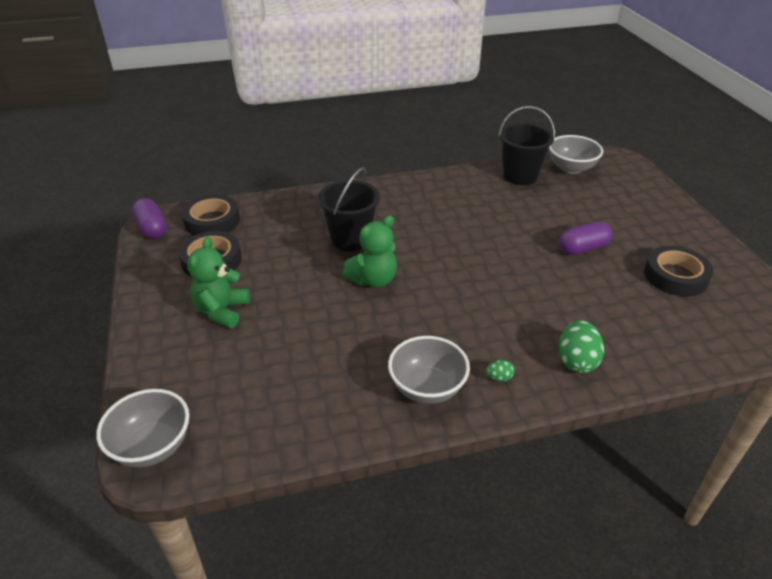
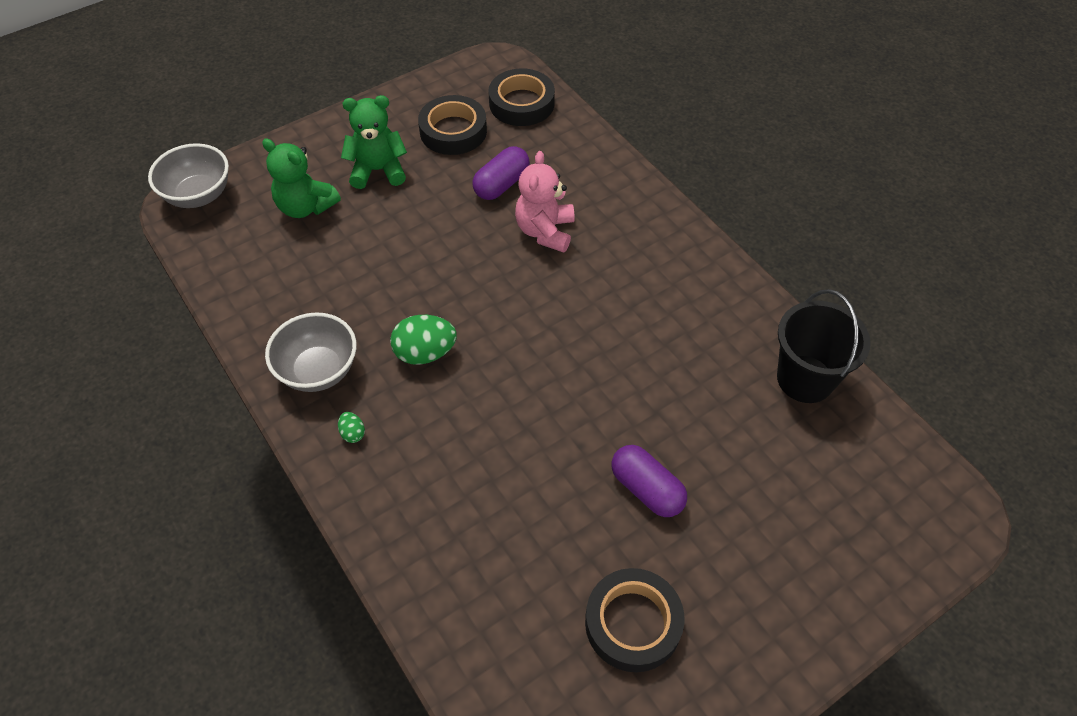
camera: 70 degrees right, 15 degrees up
(152, 228) = (486, 65): purple capsule -> purple capsule (501, 184)
(351, 239) = (545, 231): black bucket -> pink teddy bear
(373, 280) = (477, 275): green teddy bear -> green teddy bear (306, 207)
(571, 168) = (874, 446): grey bowl -> none
(576, 361) = (404, 509): green egg -> green egg (425, 353)

